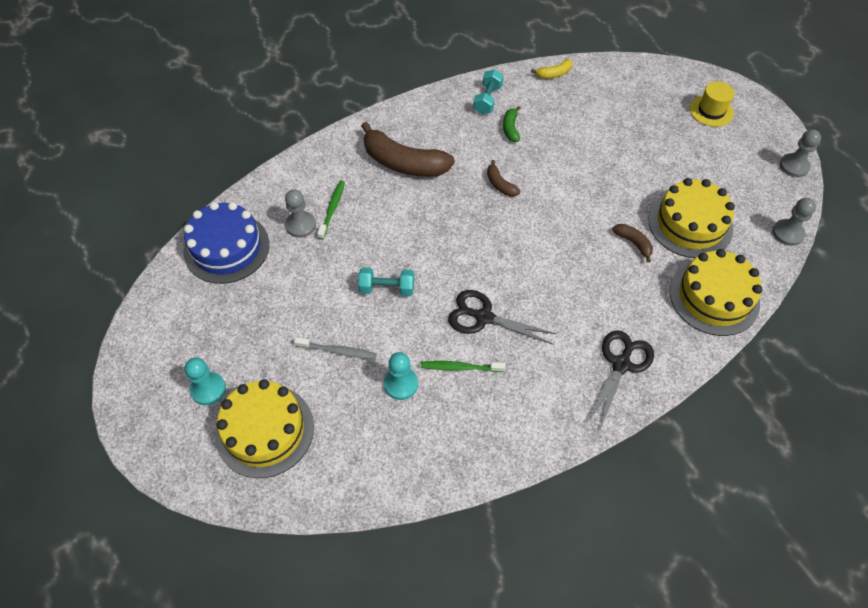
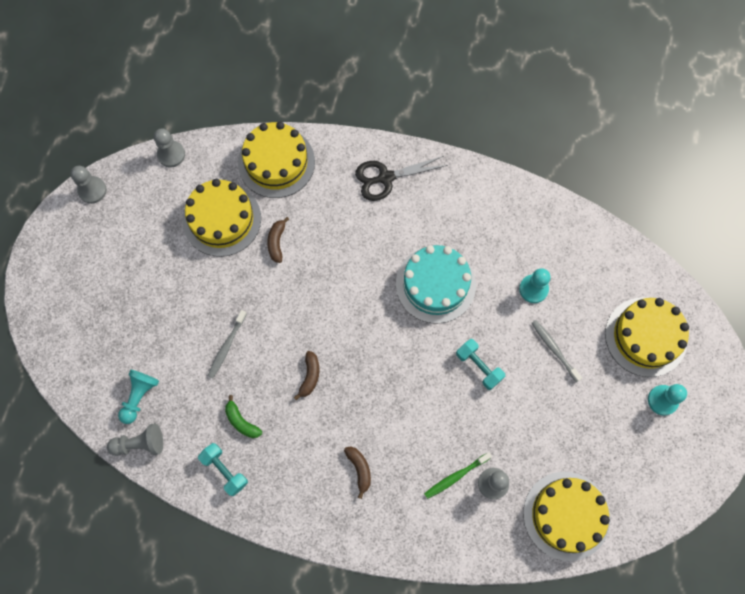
camera: 135 degrees left, 15 degrees up
(226, 248) = (566, 515): blue cake -> yellow cake
(403, 163) = (359, 469): brown banana -> brown banana, size x0.46
(460, 367) = (485, 265): green toothbrush -> none
(483, 317) = (435, 284): black scissors -> turquoise cake
(487, 100) = (225, 470): turquoise dumbbell -> turquoise dumbbell turned 75 degrees clockwise
(510, 128) = (241, 421): green banana -> green banana turned 90 degrees clockwise
(554, 74) = (140, 444): yellow banana -> grey pawn
(575, 157) = (227, 346): none -> grey toothbrush
(588, 92) = (139, 396): none -> turquoise pawn
(711, 111) = (76, 287): yellow hat -> none

